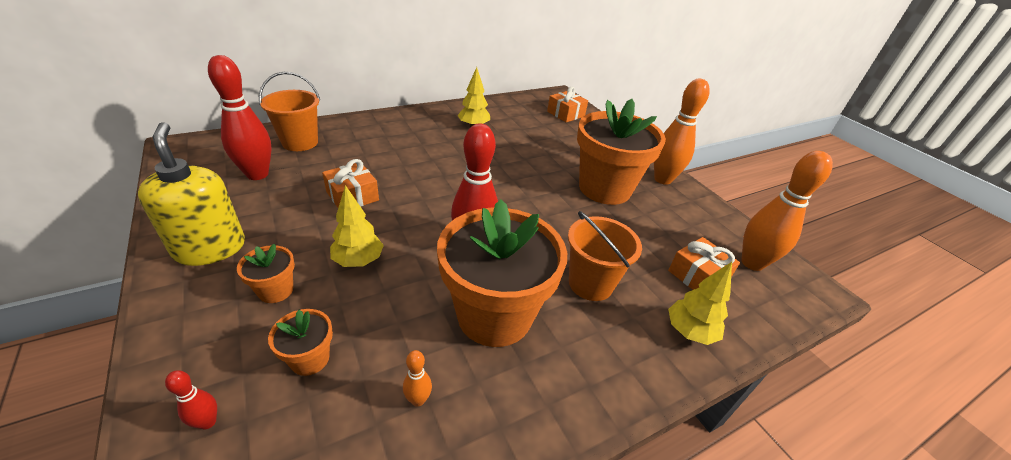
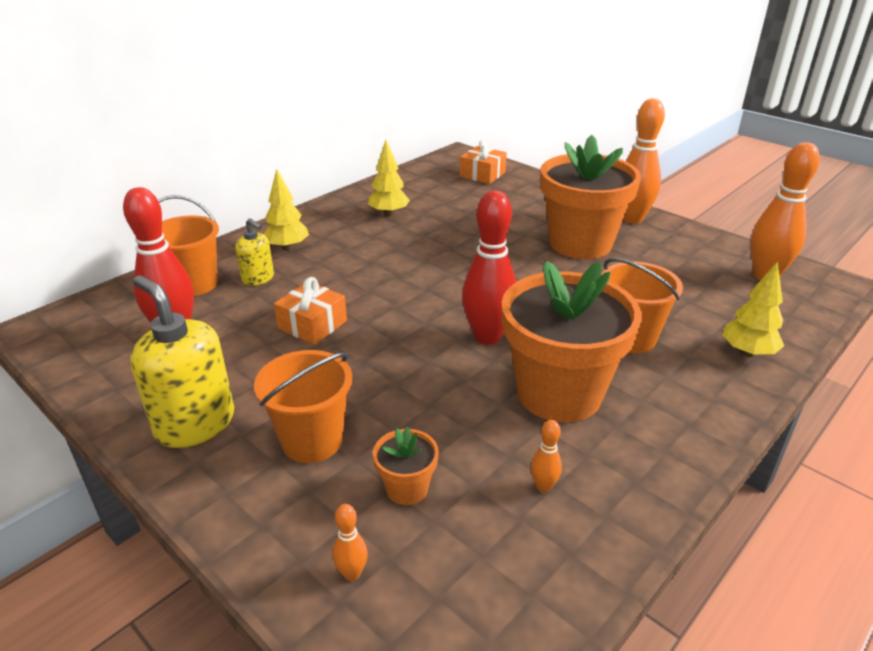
camera: 15 degrees left, 5 degrees down
(207, 422) = (352, 573): red bowling pin -> orange bowling pin
(276, 290) = (312, 440): orange flower pot -> orange bucket
(344, 150) = (258, 278): none -> yellow soap dispenser
(358, 261) = (377, 386): yellow tree -> yellow tree (287, 248)
(698, 276) = (724, 301): orange gift -> none

